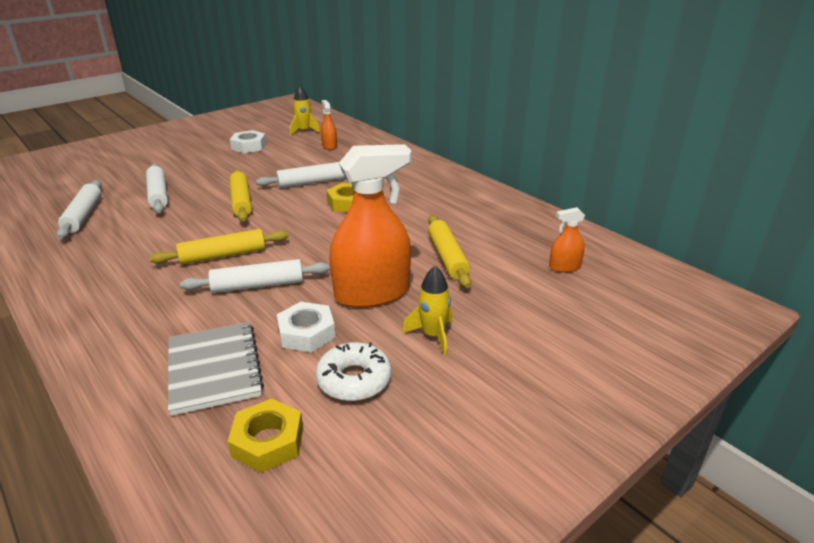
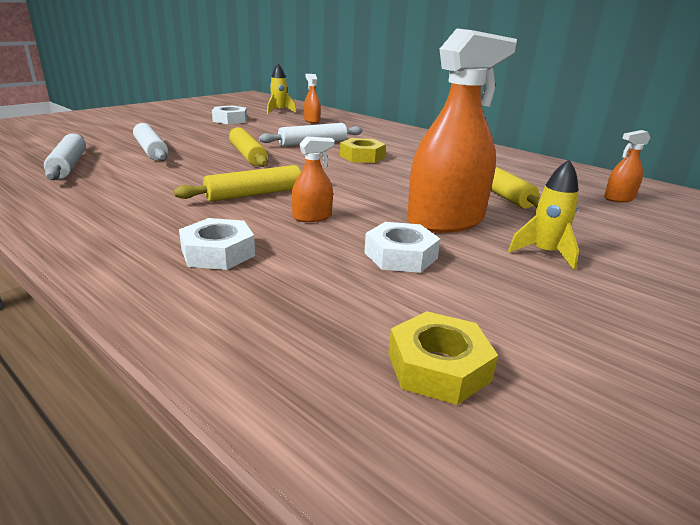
camera: 10 degrees left, 5 degrees down
(164, 324) = (218, 252): none -> white nut
(214, 369) = (311, 293): grey notebook -> none
(258, 285) = (312, 217): white rolling pin -> orange spray bottle
(354, 380) = (493, 296): white donut -> none

